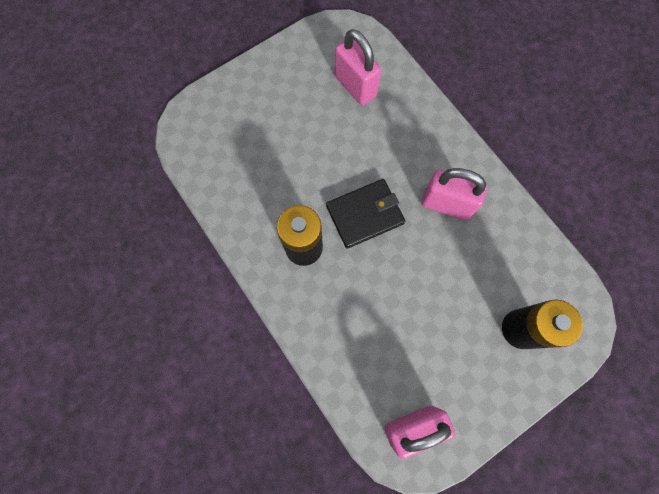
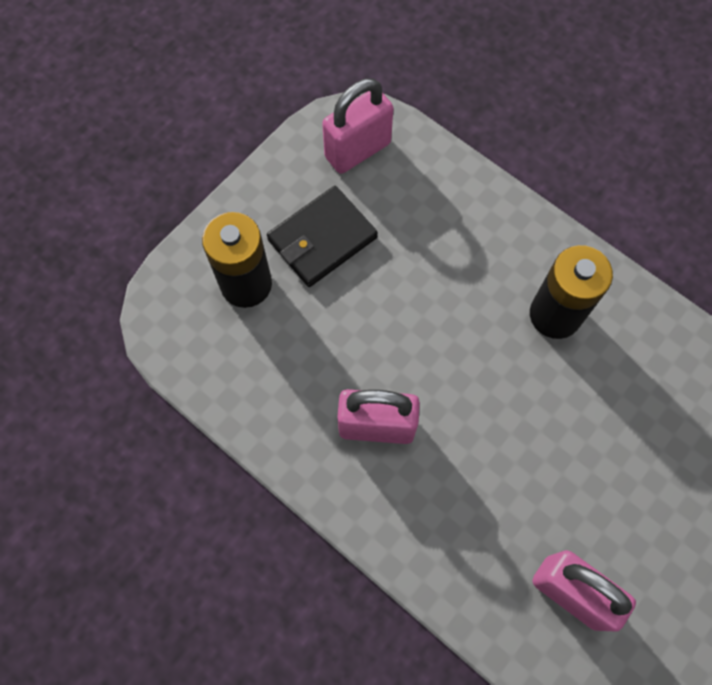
camera: 165 degrees right, 5 degrees down
(365, 214) = (487, 381): black wallet -> black wallet (322, 239)

